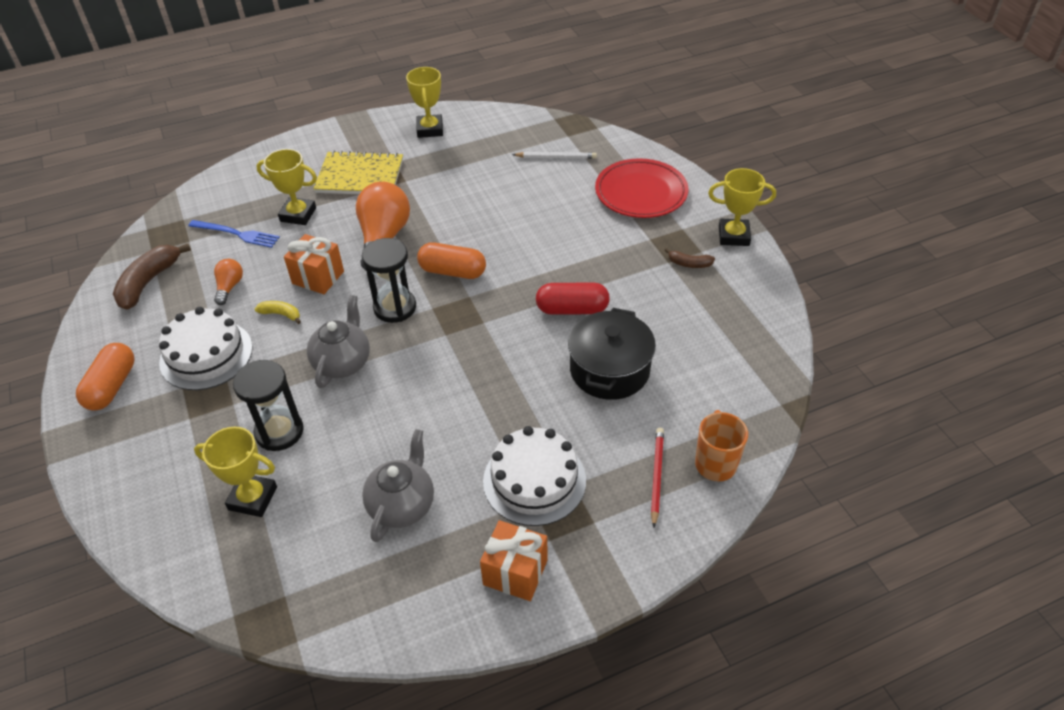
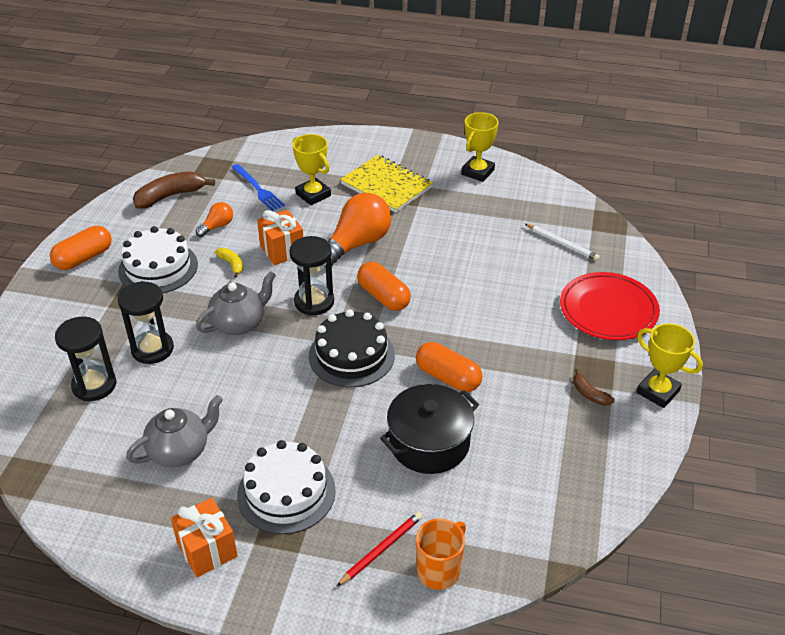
camera: 35 degrees right, 5 degrees down
(253, 498) = (94, 385): yellow trophy -> black hourglass
(474, 335) = (351, 355): none -> black cake
(572, 309) = (448, 377): red capsule -> orange capsule

